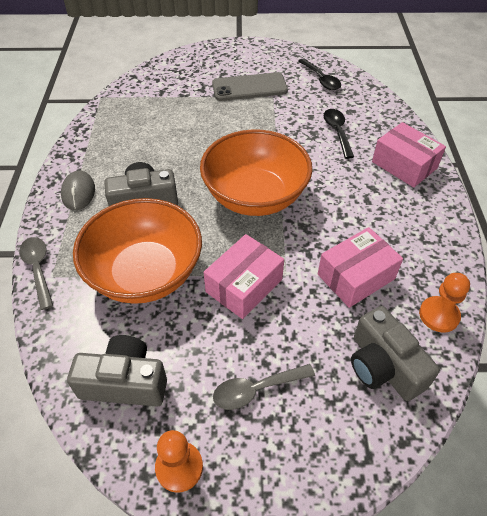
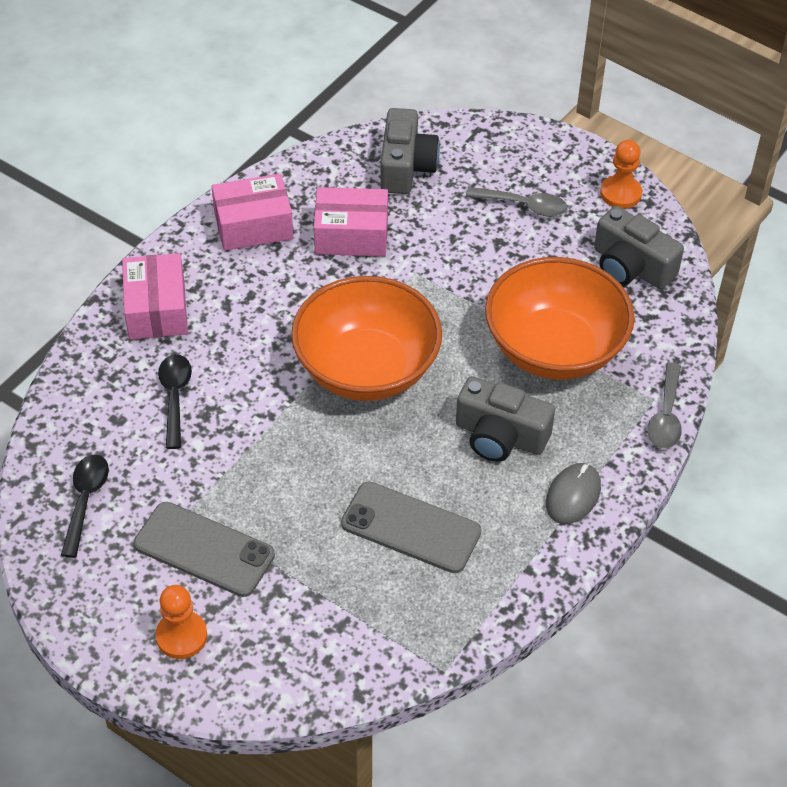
camera: 145 degrees left, 0 degrees up
(160, 137) = (411, 528): none -> grey phone
(244, 285) = (464, 285): pink box -> pink box (253, 225)
(337, 132) = (175, 397): black spoon -> black spoon turned 150 degrees clockwise
(439, 315) = (316, 171): orange pawn -> orange pawn (181, 636)

